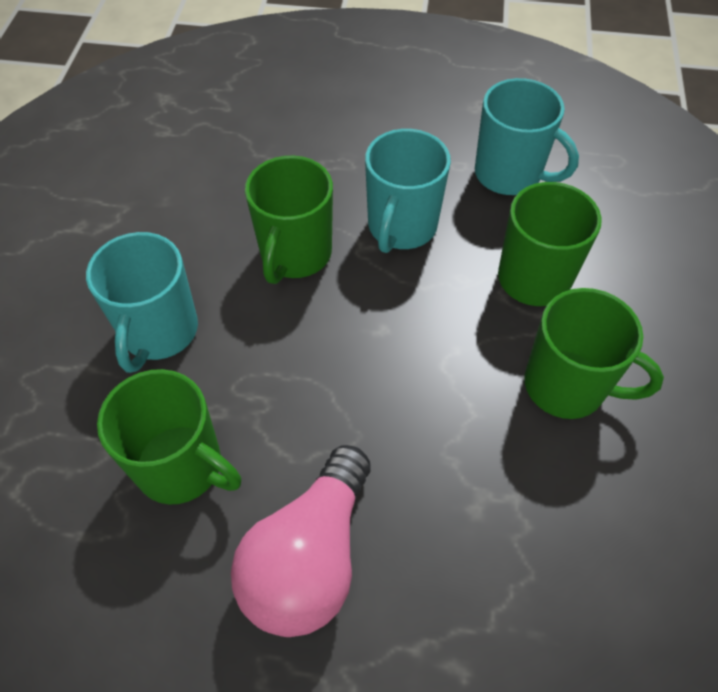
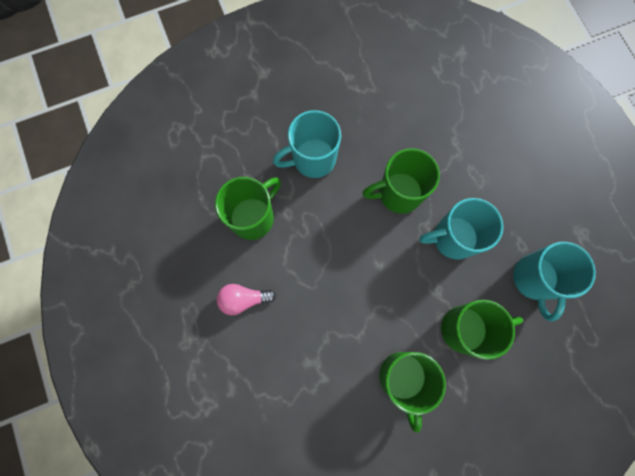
camera: 60 degrees right, 20 degrees up
(182, 467) = (253, 217): green mug -> green mug turned 135 degrees counterclockwise
(309, 558) = (243, 299): pink light bulb -> pink light bulb, size x0.55

